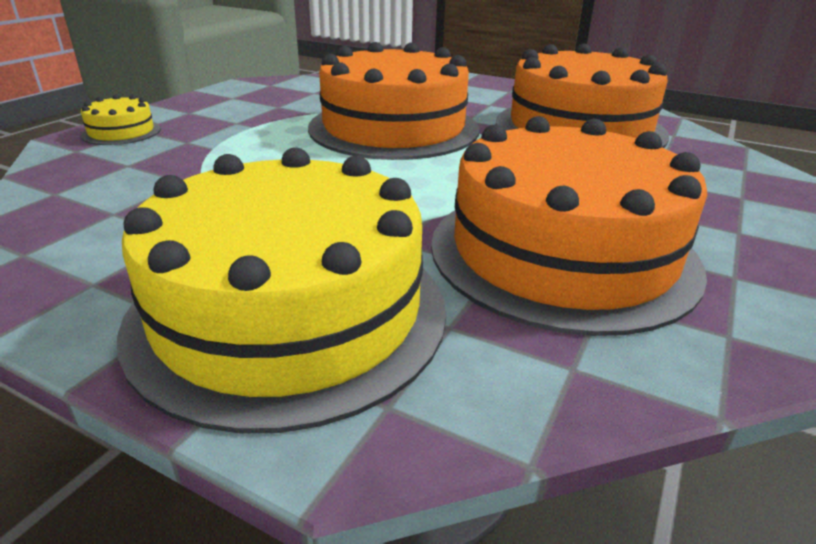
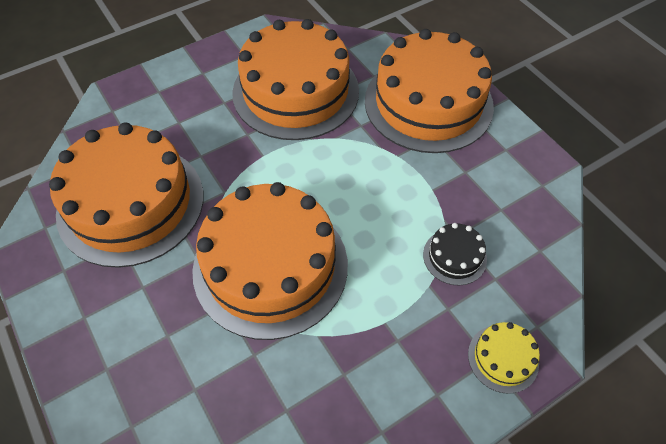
camera: 150 degrees left, 25 degrees up
(185, 167) = (454, 256): none -> black cake
(289, 312) = (428, 103): yellow cake -> orange cake

